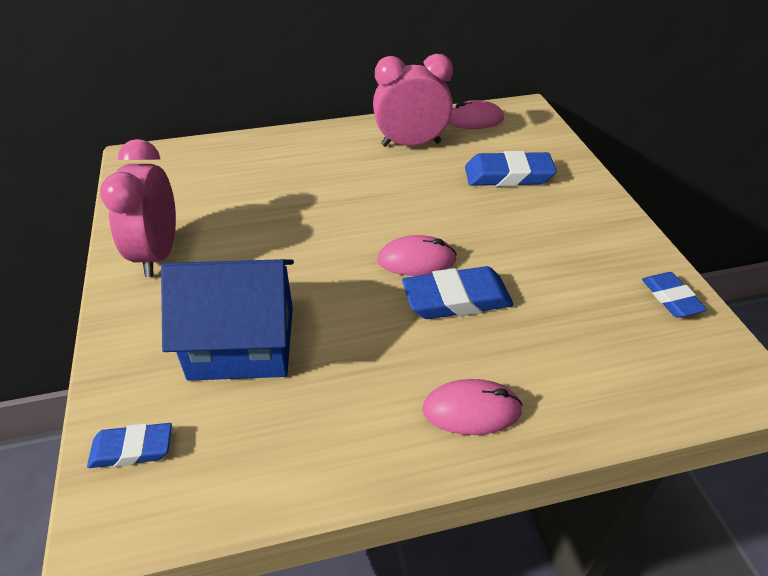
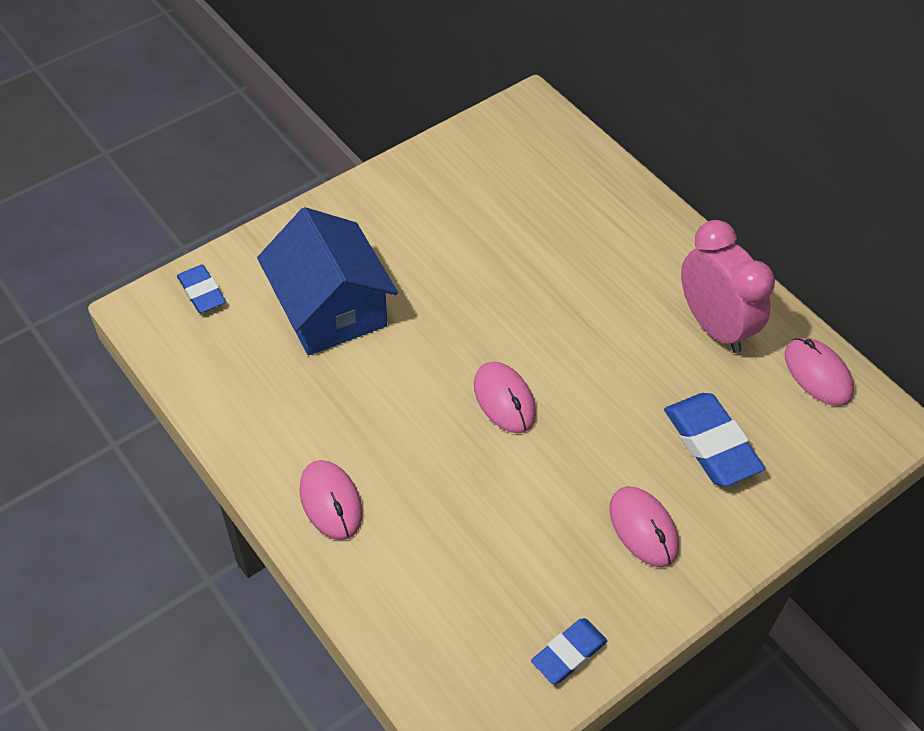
camera: 65 degrees right, 10 degrees up
(158, 254) = (404, 198): pink clock -> none
(456, 299) = (464, 451): blue eraser -> none
(568, 226) = (643, 528): none -> pink mouse

